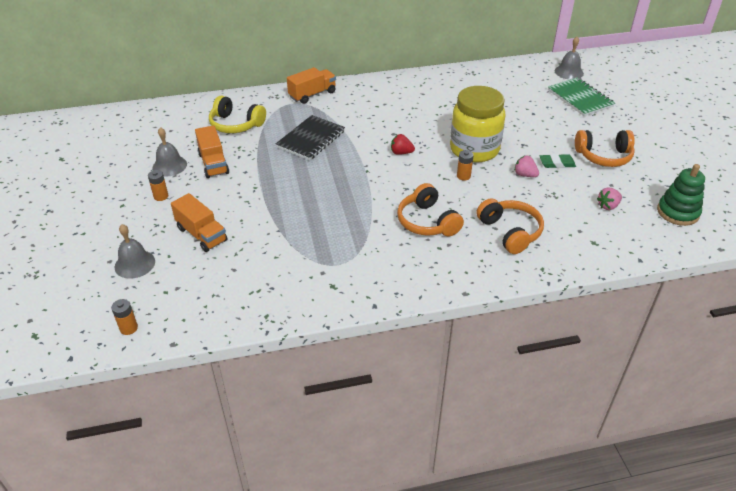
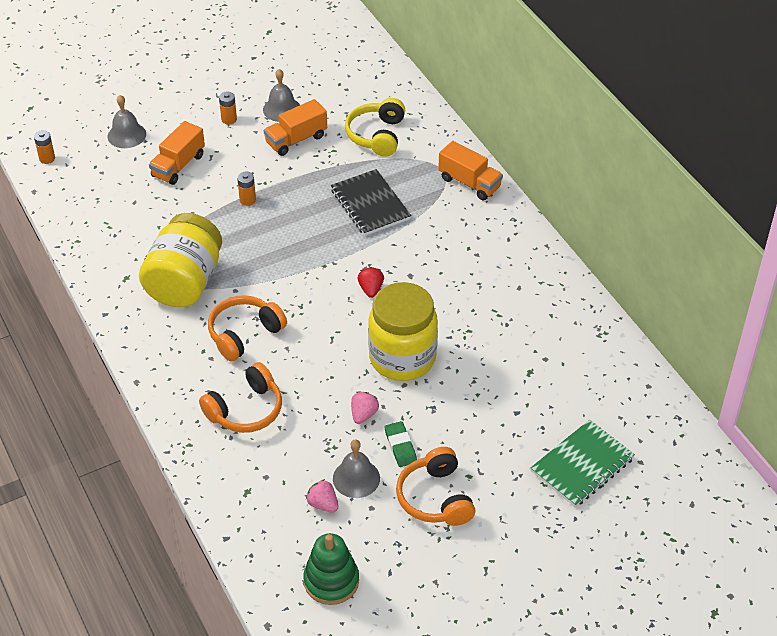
camera: 75 degrees right, 5 degrees up
(311, 139) = (370, 204): black notebook -> black notebook turned 45 degrees clockwise
(354, 248) = (185, 282): none -> yellow jar
(463, 176) = (341, 354): orange battery -> orange battery (247, 200)
(569, 72) = (658, 448): grey bell -> grey bell (356, 478)

